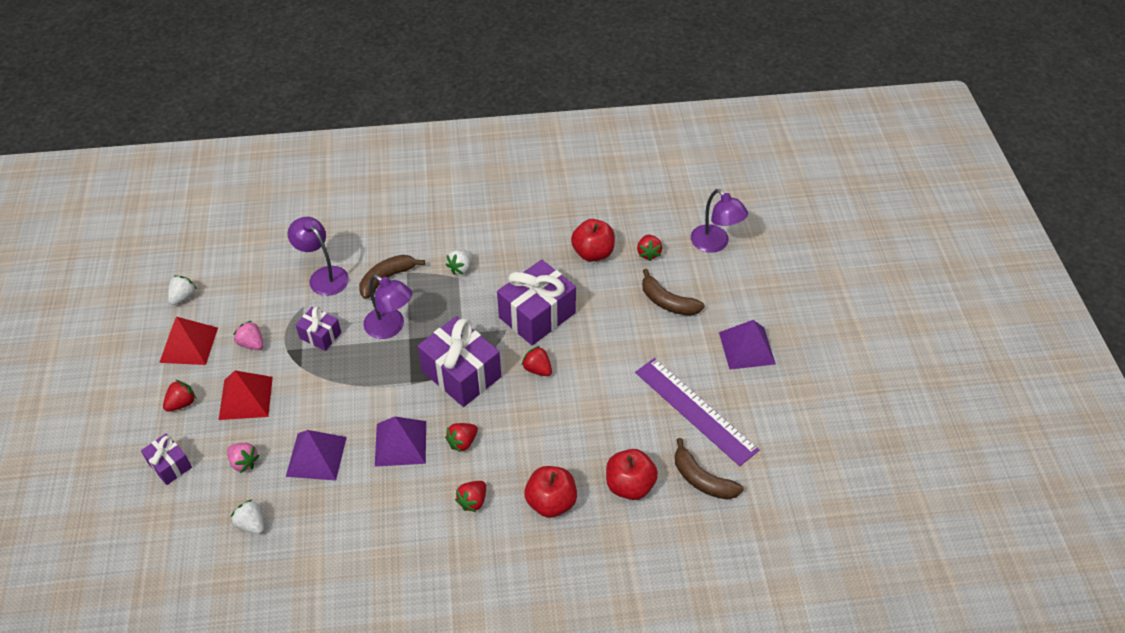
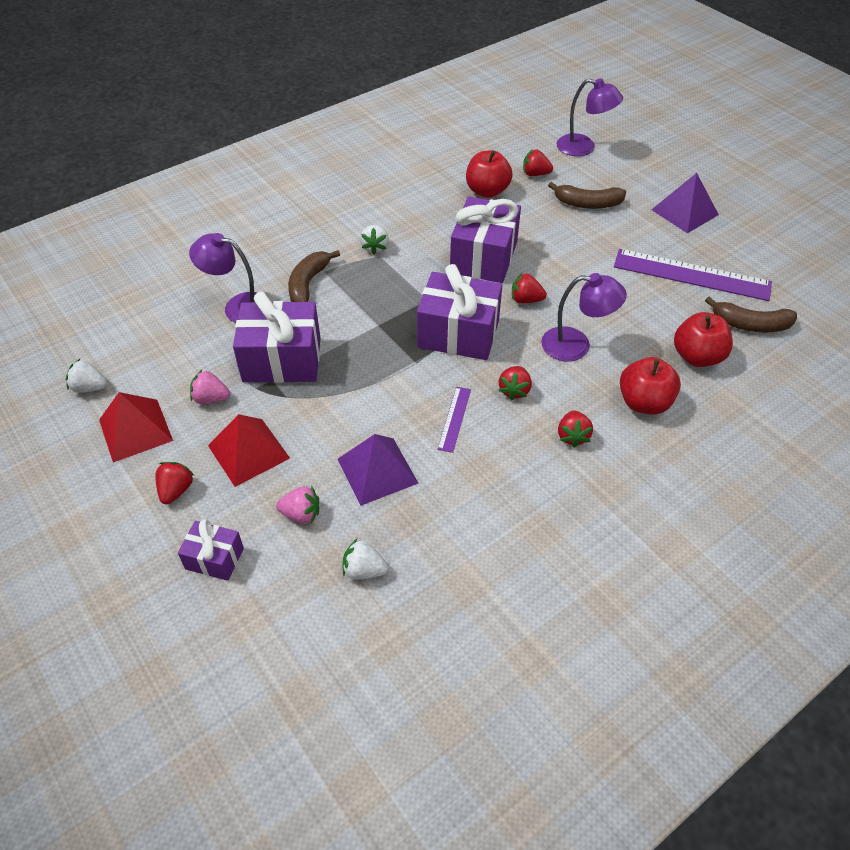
camera: 30 degrees left, 0 degrees up
(183, 297) = (89, 387): white strawberry -> white strawberry turned 75 degrees counterclockwise
(320, 335) = (282, 360): purple gift -> purple gift, size x1.88
(390, 328) = (351, 323): purple lamp -> purple lamp (576, 345)
(400, 443) = (454, 419): purple pyramid -> purple ruler
(648, 253) = (535, 174): red strawberry -> red strawberry turned 135 degrees clockwise

